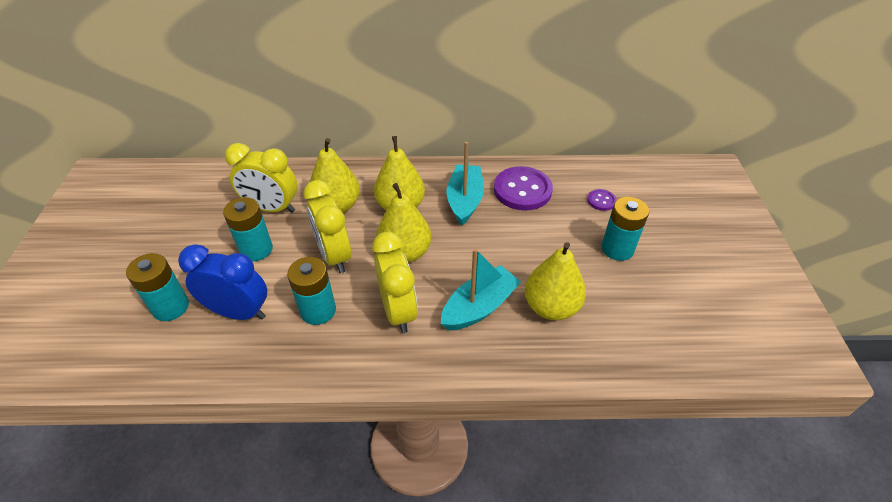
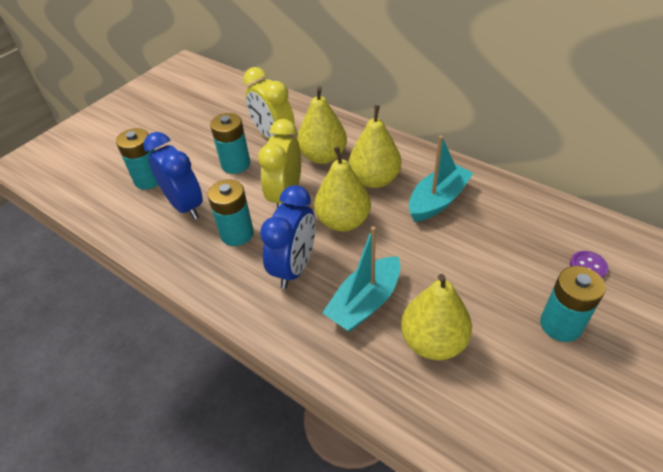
camera: 40 degrees right, 0 degrees up
(398, 311) = (294, 267): yellow clock -> blue clock
(479, 307) = (365, 303): turquoise boat -> turquoise boat turned 135 degrees clockwise
(522, 190) = (505, 216): purple button -> none

